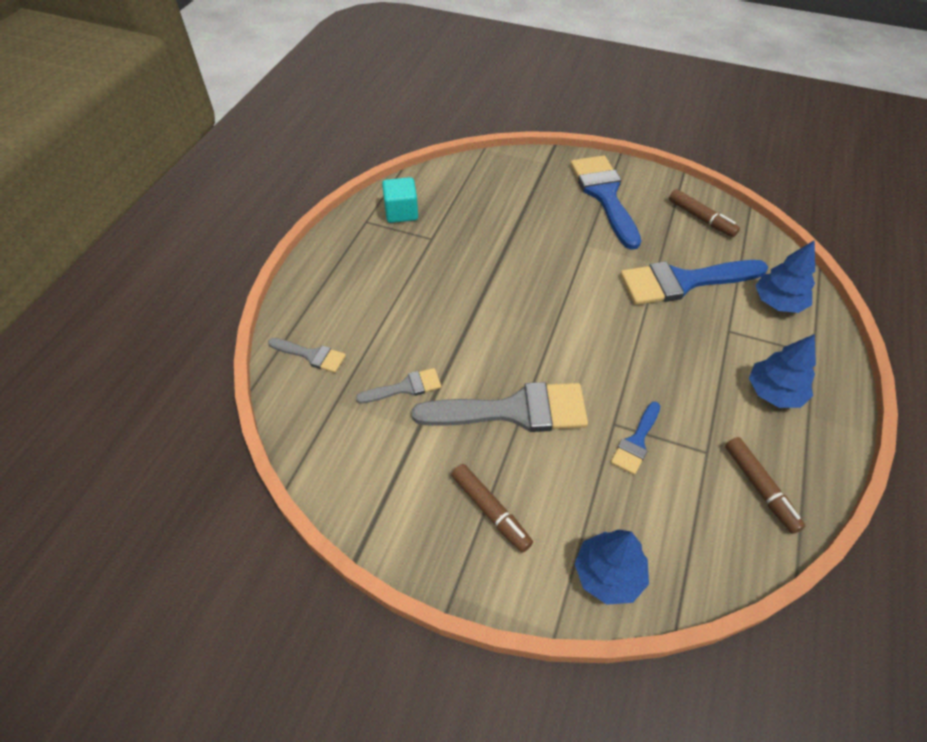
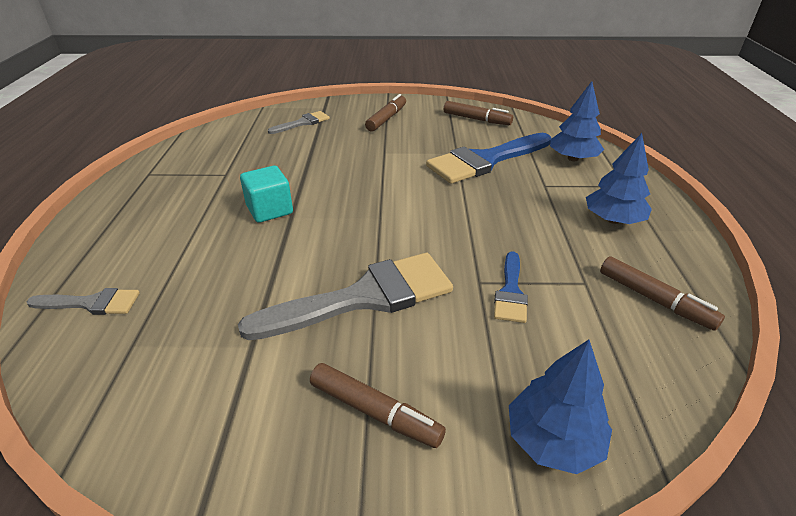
camera: 20 degrees left, 15 degrees down
(401, 212) = (187, 161): turquoise cube -> turquoise cube (270, 210)
(405, 387) = (224, 307): grey brush -> grey brush (303, 123)
(604, 195) = (386, 119): blue brush -> brown marker

